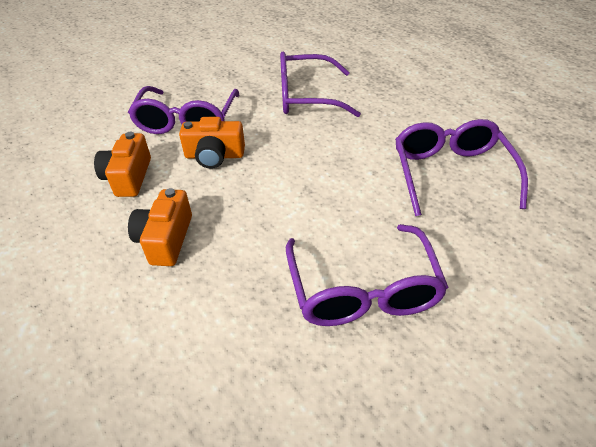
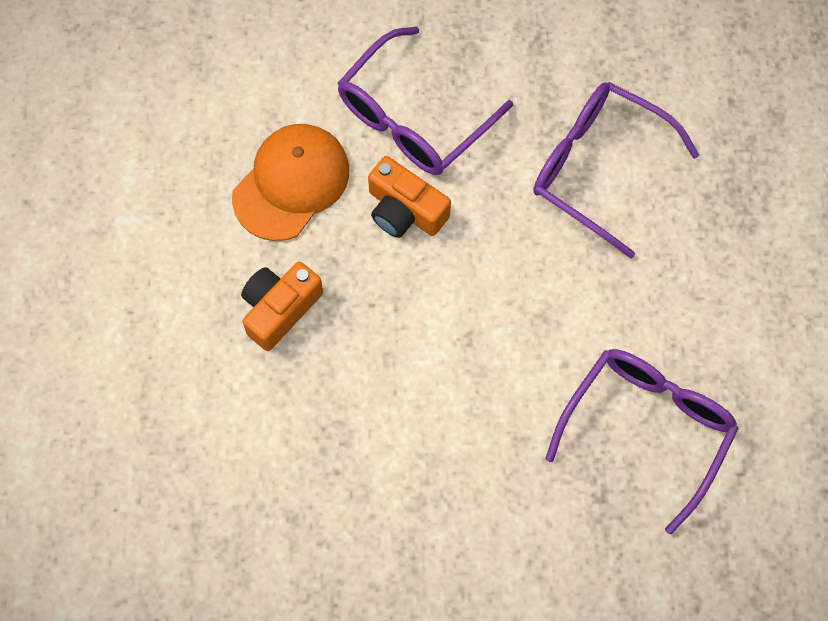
camera: 35 degrees right, 25 degrees up
(128, 177) = (291, 183): orange camera -> orange cap
(363, 290) = (418, 502): purple glasses -> none

